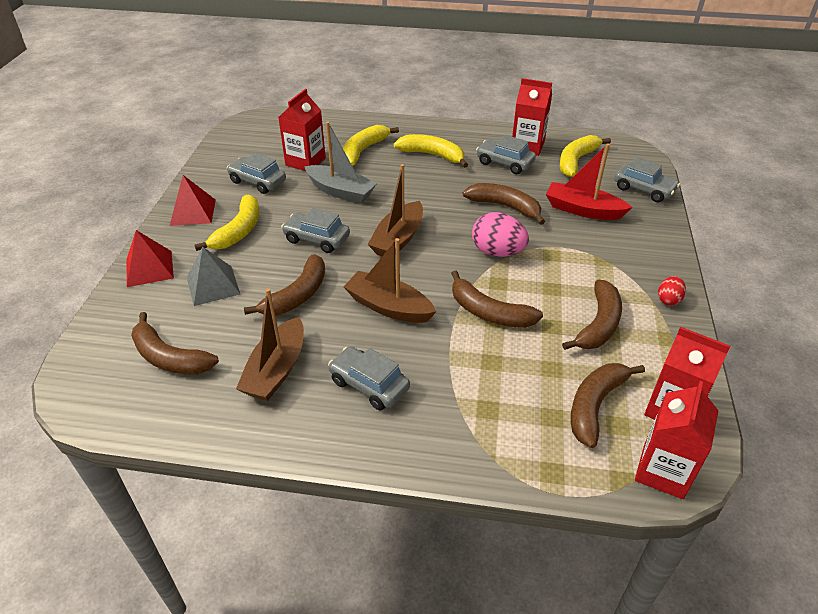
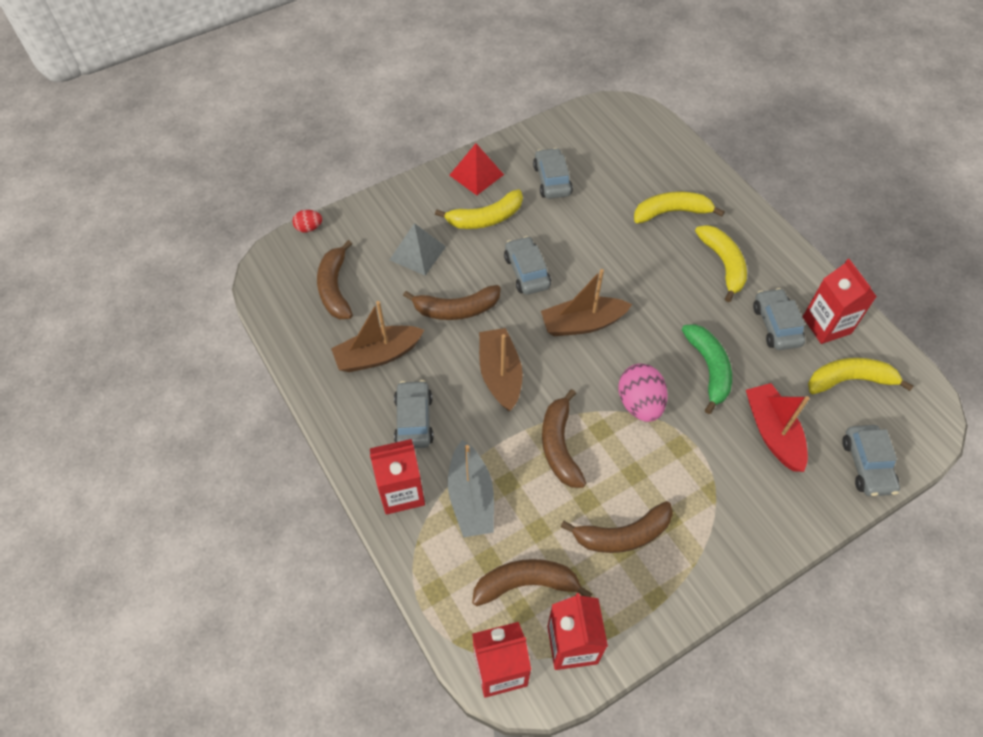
camera: 50 degrees right, 15 degrees up
(149, 268) = (398, 204): red pyramid -> none
(305, 162) = (611, 188): red carton -> red carton (401, 492)
(340, 191) = (599, 241): grey boat -> grey boat (471, 498)
(505, 207) = (709, 369): brown banana -> green banana
(668, 299) = (711, 574): red egg -> red egg (309, 228)

